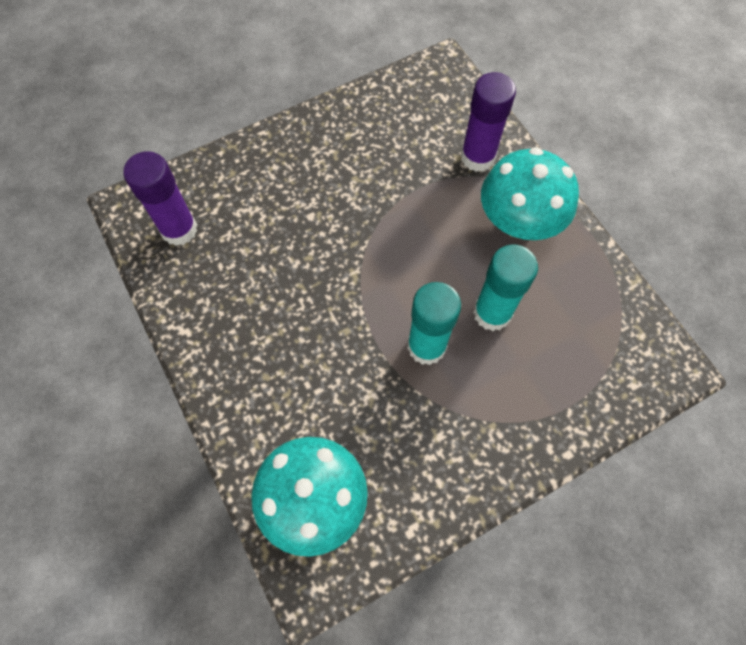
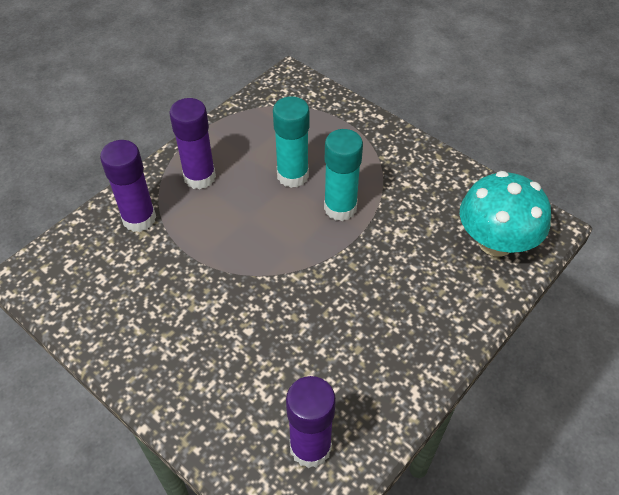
camera: 110 degrees left, 15 degrees down
(519, 221) = (199, 177): turquoise mushroom -> purple glue stick

